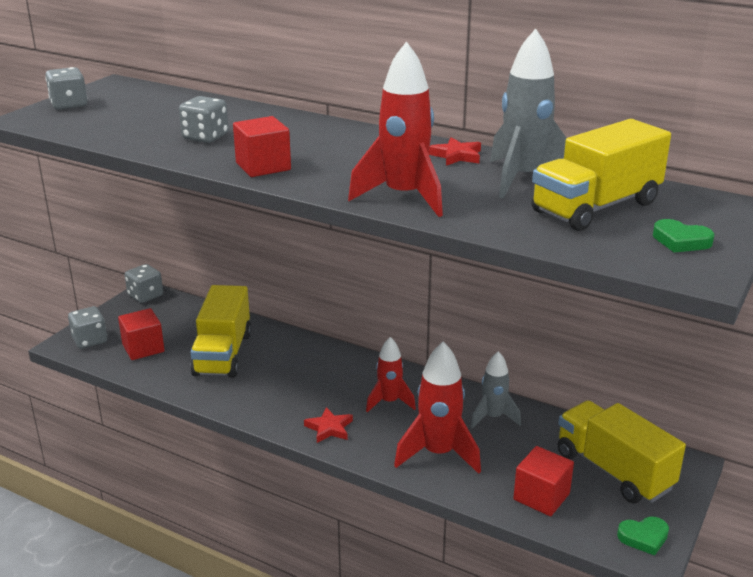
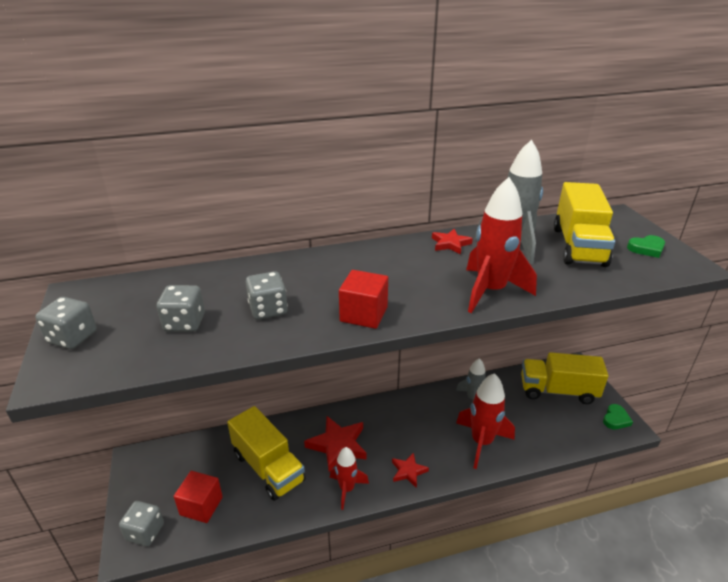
camera: 45 degrees left, 5 degrees up
(145, 296) = (138, 460): grey dice -> grey dice (184, 323)
(300, 373) = (338, 445): none -> red star
(389, 402) = (413, 427): red rocket -> red rocket (347, 489)
(541, 497) = (555, 430): red cube -> none

